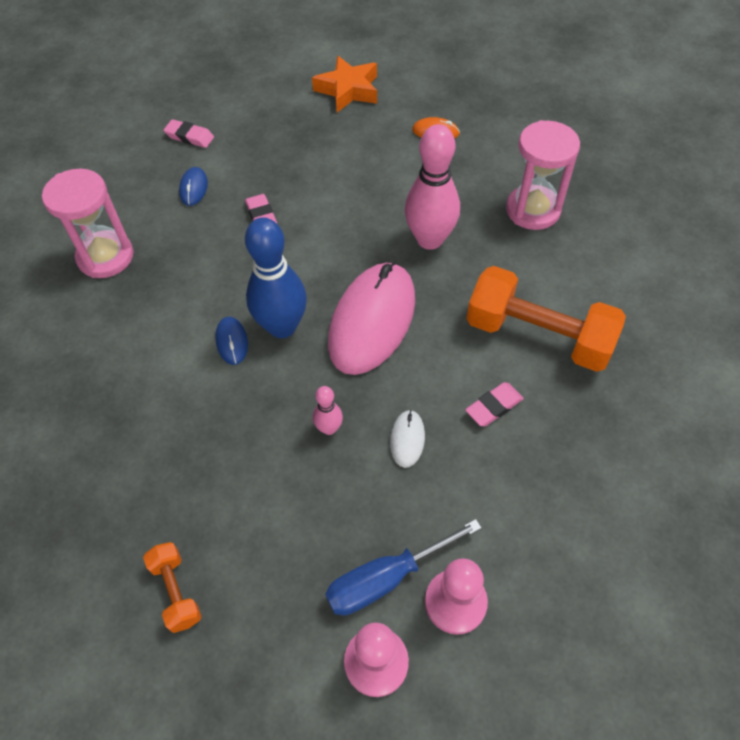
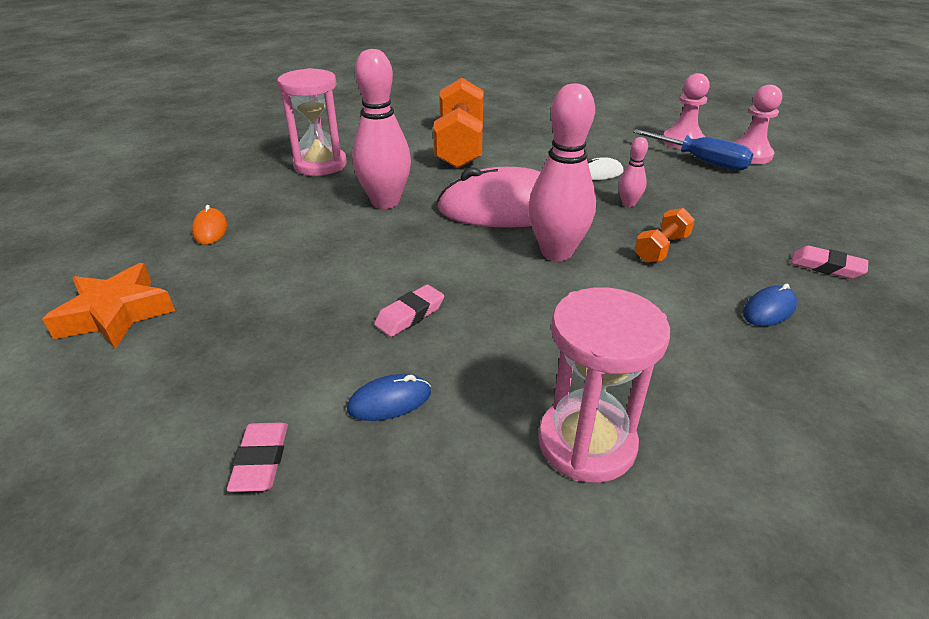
camera: 115 degrees left, 20 degrees down
(176, 591) = (832, 229): orange dumbbell -> orange dumbbell (661, 248)
(232, 342) = (603, 276): blue mouse -> blue mouse (769, 309)
(282, 327) = (556, 252): blue bowling pin -> pink bowling pin
(494, 407) = (537, 151): pink eraser -> pink eraser (826, 267)

